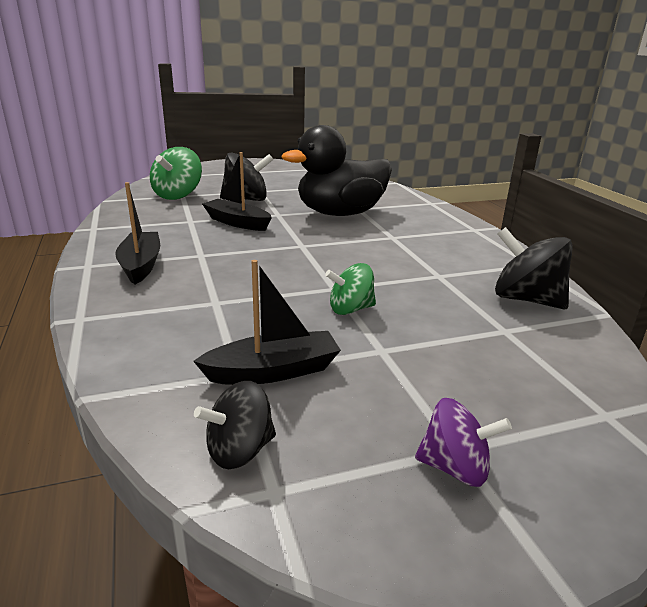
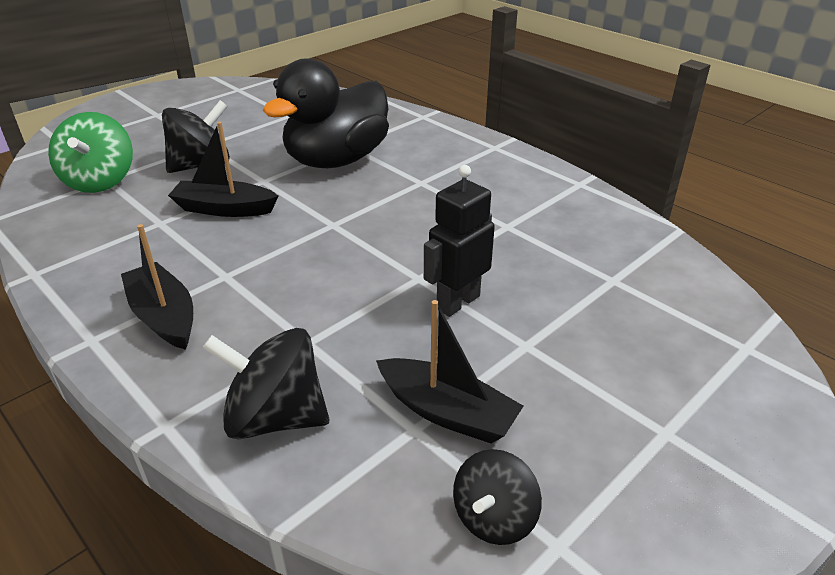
camera: 25 degrees left, 10 degrees up
(273, 371) = (447, 412): black boat -> black boat turned 75 degrees clockwise
(350, 309) = (457, 302): green spinning top -> black robot
(455, 468) = (677, 452): purple spinning top -> none
(526, 299) = (605, 233): black spinning top -> black spinning top (275, 417)

